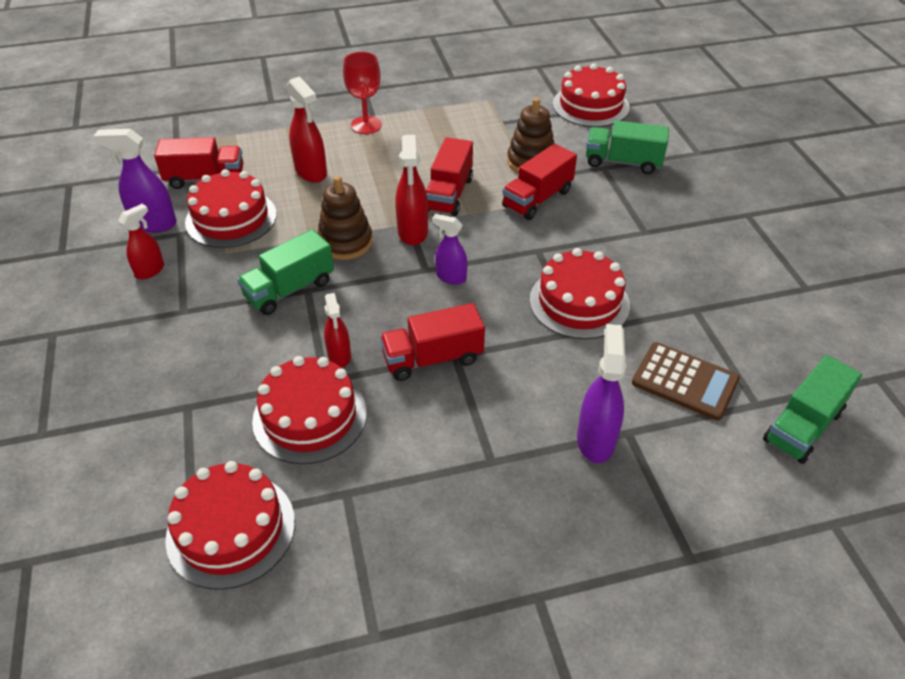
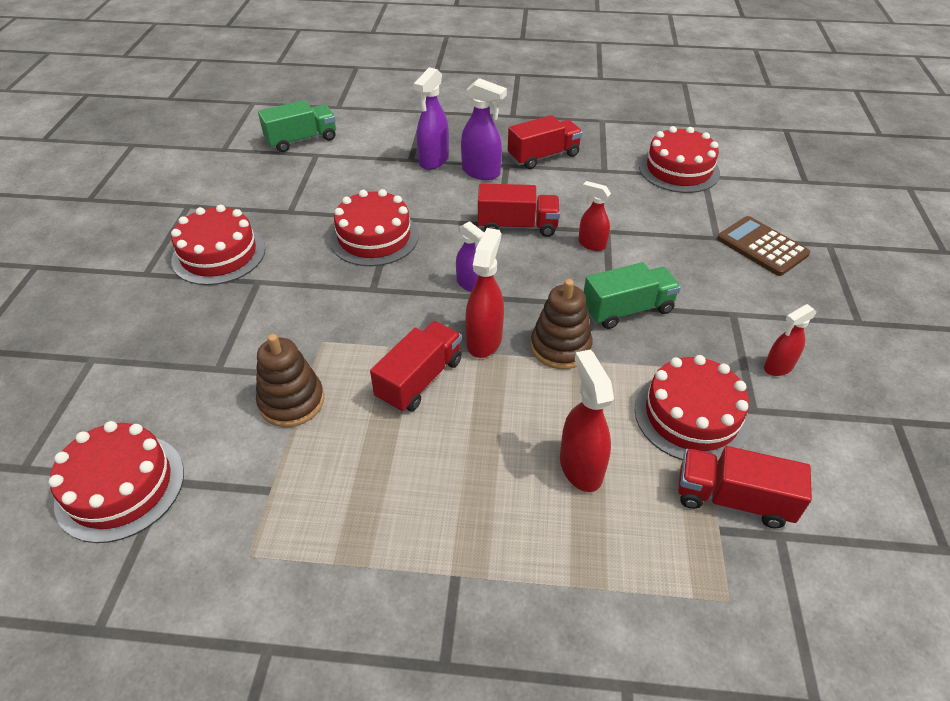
camera: 160 degrees left, 0 degrees up
(153, 224) = (790, 434): purple spray bottle -> purple spray bottle (481, 172)
(310, 416) = (622, 212): red cake -> red cake (219, 254)
(339, 356) = (591, 244): red spray bottle -> red spray bottle turned 60 degrees counterclockwise
(366, 125) = (474, 550): red goblet -> none
(537, 199) = (327, 346): red truck -> red truck (543, 156)
(623, 162) = (188, 370): green truck -> none
(684, 381) = (348, 174): brown calculator -> brown calculator (762, 246)

